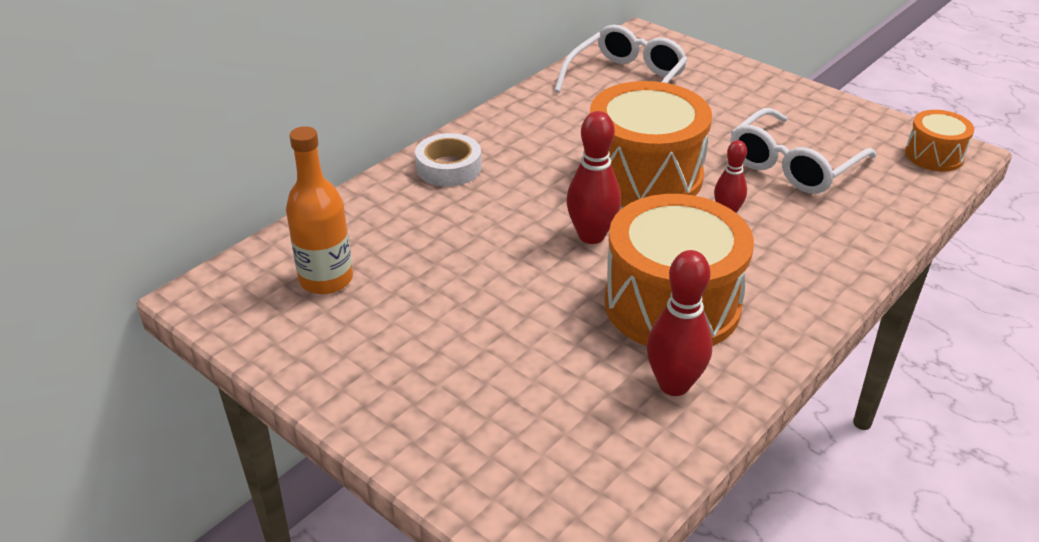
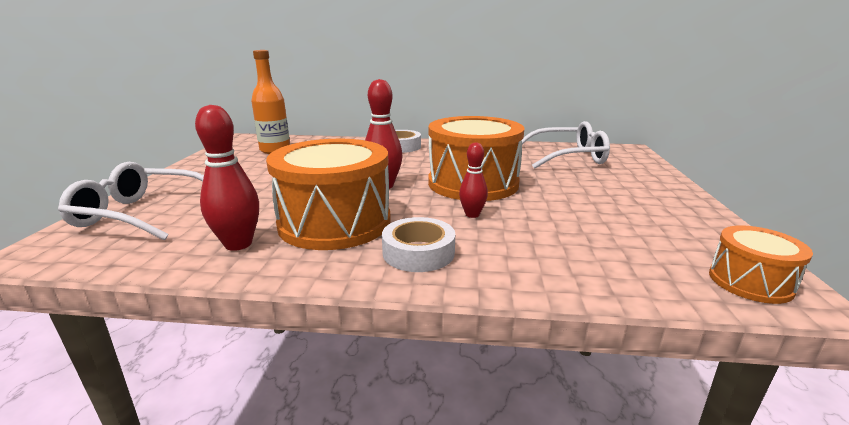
camera: 55 degrees right, 15 degrees down
(783, 277) = (418, 252): none -> white tape
(793, 165) = (582, 222): white glasses -> white glasses (141, 214)

